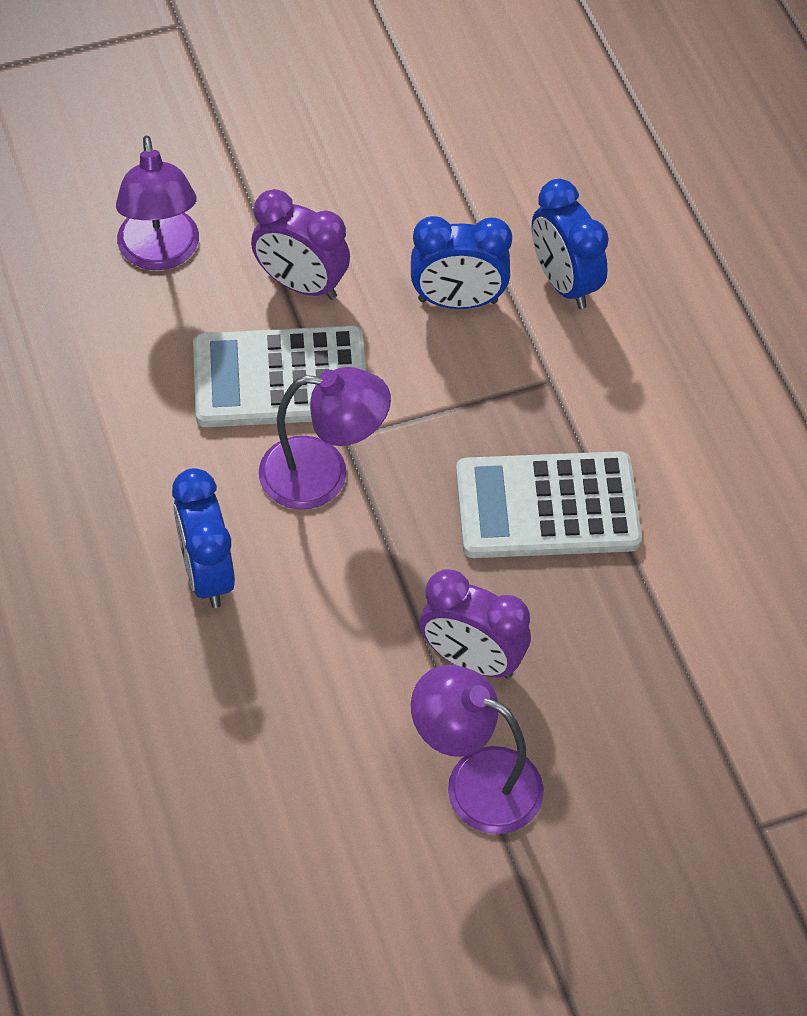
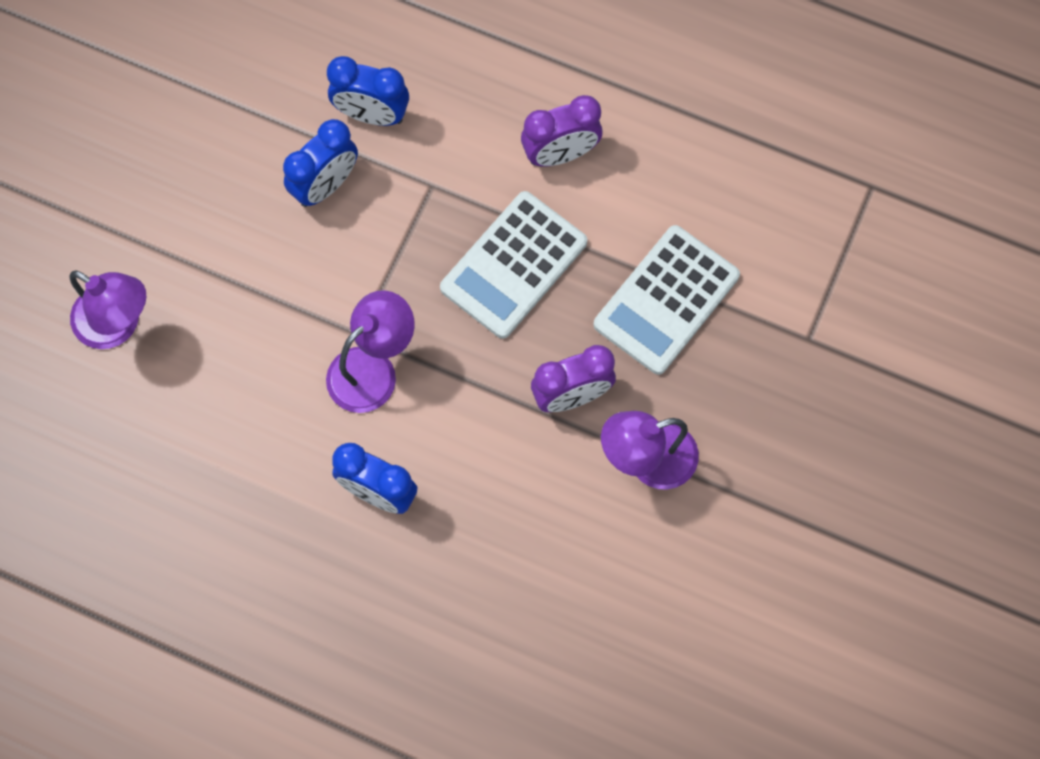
camera: 45 degrees left, 15 degrees up
(280, 378) = (281, 335): white calculator -> white calculator (666, 300)
(301, 284) = (224, 263): purple clock -> purple clock (560, 154)

